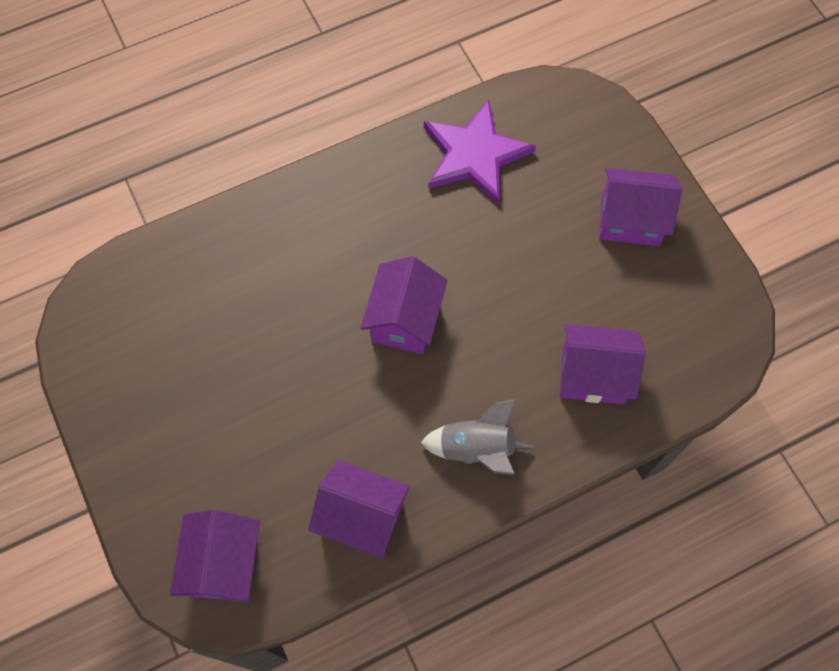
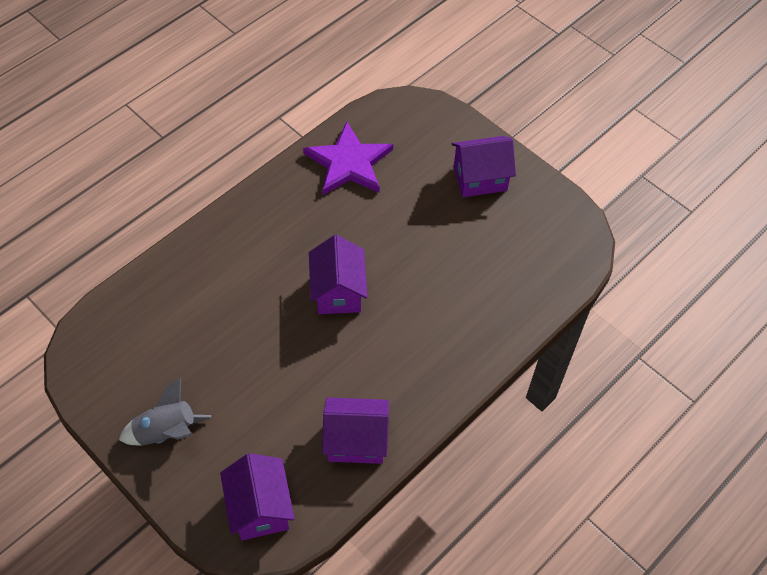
camera: 20 degrees left, 10 degrees down
(476, 449) = (425, 367): grey rocket -> grey rocket (167, 432)
(593, 375) = (492, 291): purple house -> none

